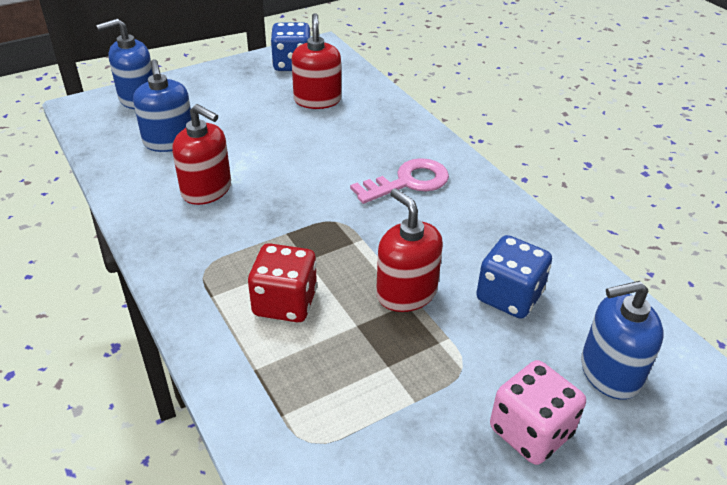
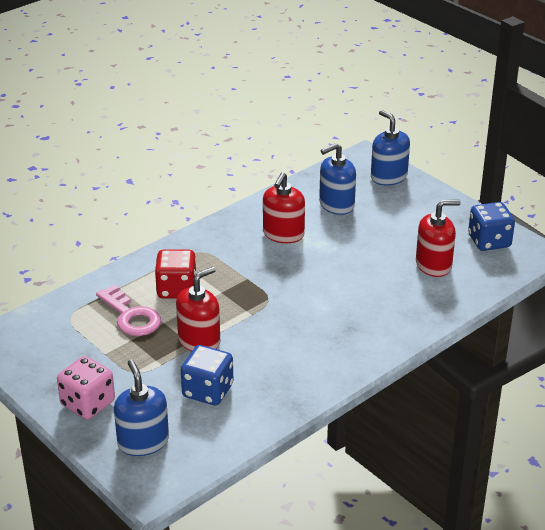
camera: 80 degrees right, 5 degrees down
(408, 182) = (331, 329): pink key -> pink key (131, 316)

